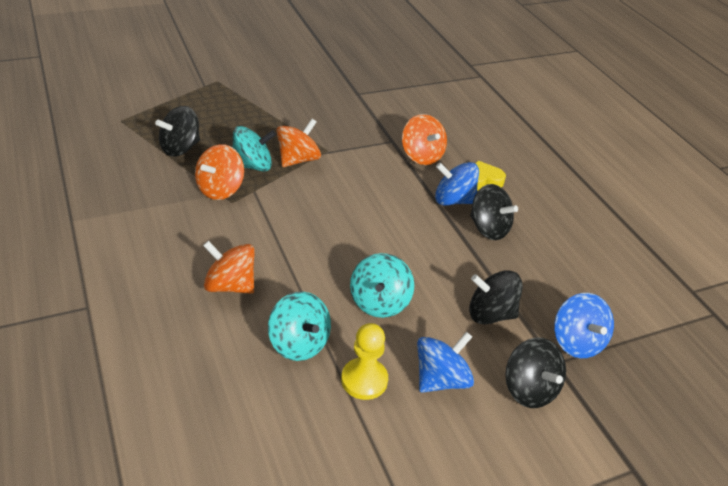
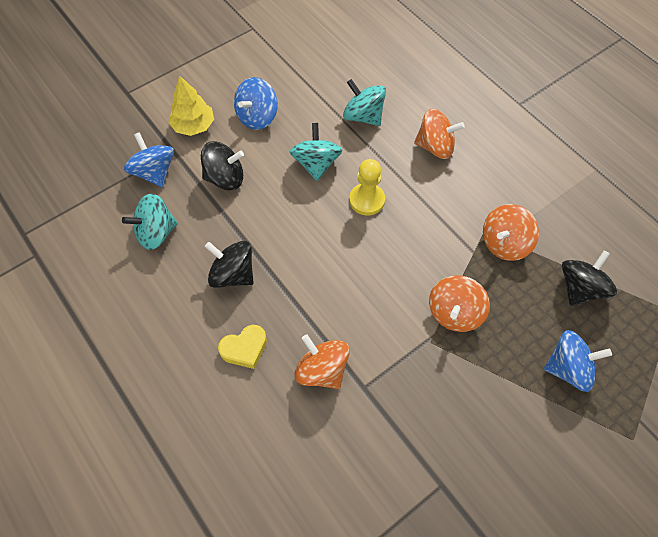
camera: 170 degrees right, 20 degrees up
(220, 189) = (504, 243): orange spinning top -> orange spinning top turned 150 degrees counterclockwise
(252, 165) = (494, 287): turquoise spinning top -> turquoise spinning top (156, 233)
(364, 380) = (309, 103): yellow pawn -> yellow pawn (367, 200)
(453, 200) = (273, 304): blue spinning top -> blue spinning top (568, 368)
(529, 389) = (193, 126): black spinning top -> yellow tree

